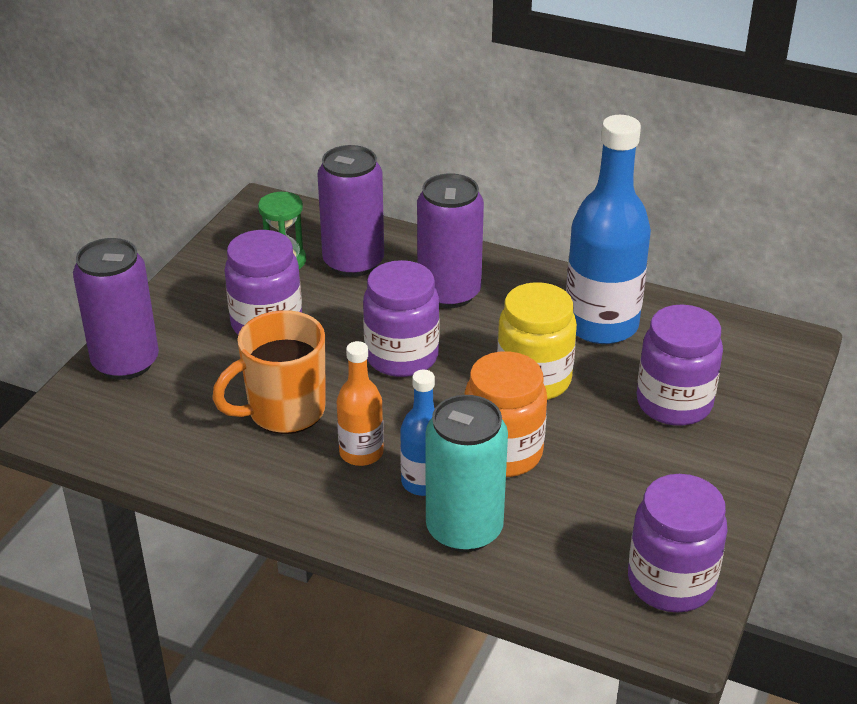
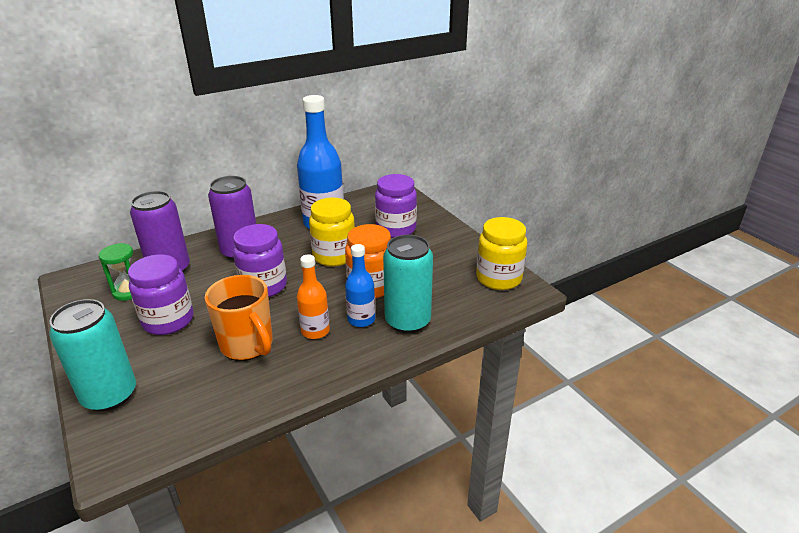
camera: 55 degrees left, 5 degrees down
(126, 362) = (110, 395): purple can -> turquoise can
(284, 411) = (247, 345): orange mug -> orange mug turned 45 degrees counterclockwise
(671, 582) = (498, 278): purple jar -> yellow jar

